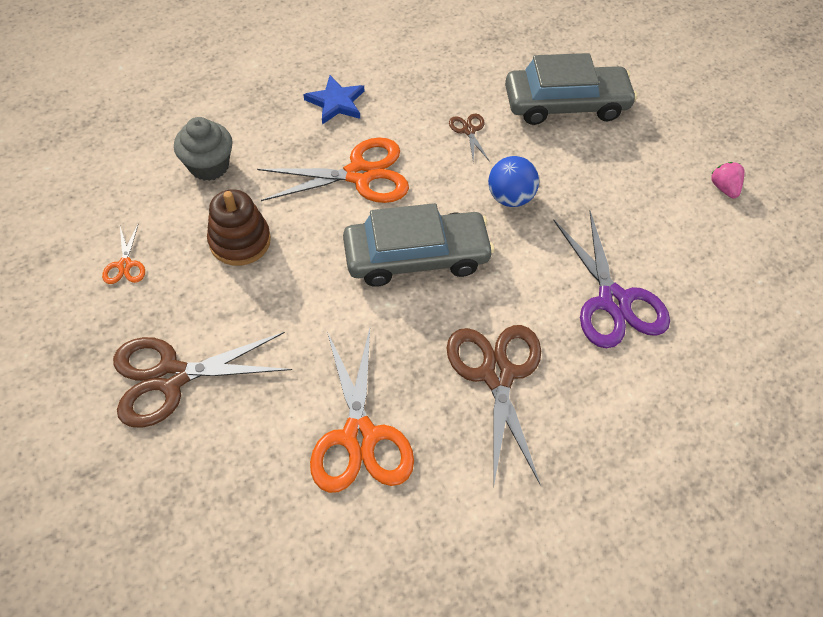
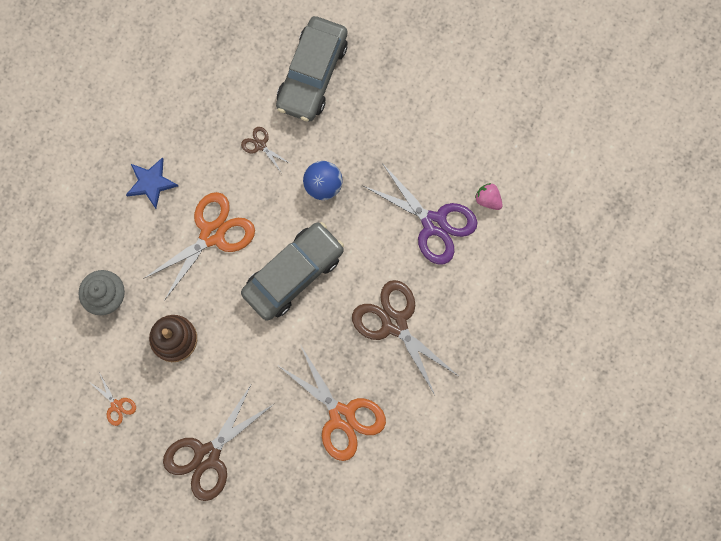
camera: 30 degrees left, 20 degrees up
(565, 104) = (312, 74): grey car -> grey car turned 150 degrees clockwise
(723, 188) = (458, 80): pink strawberry -> pink strawberry (488, 199)

